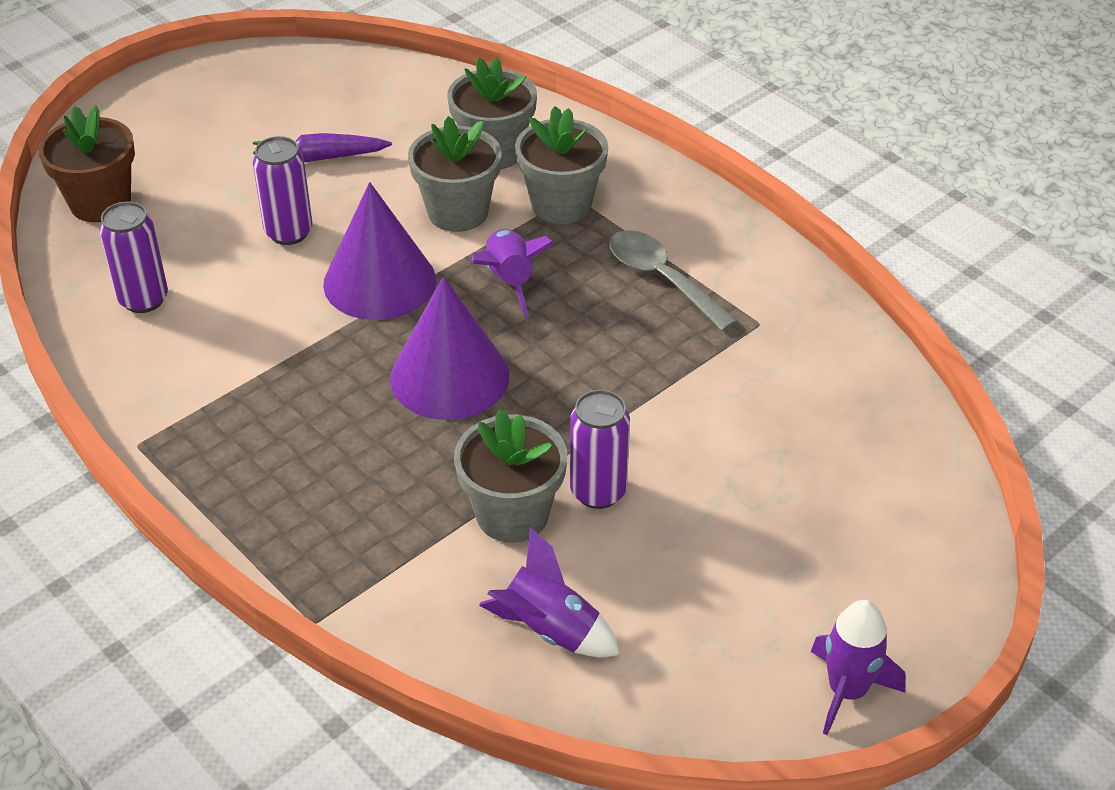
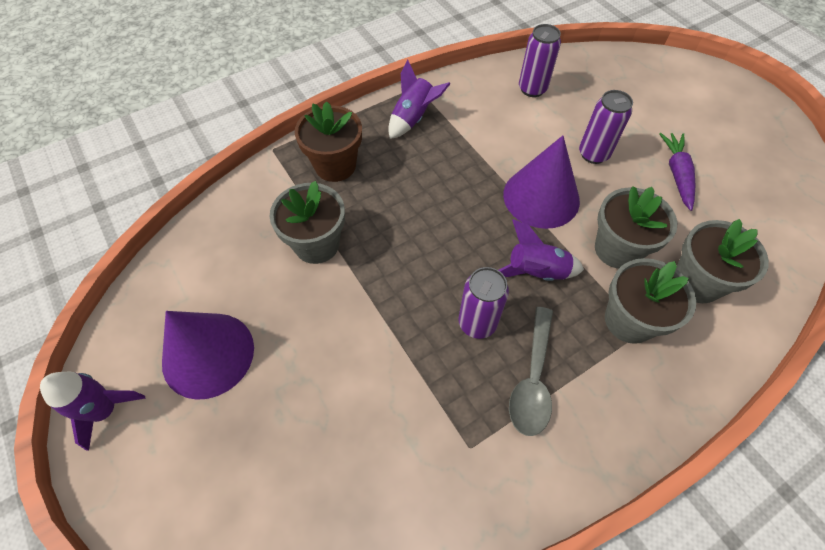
camera: 100 degrees right, 15 degrees up
(100, 203) = (621, 71): brown flower pot -> brown flower pot (335, 165)
(449, 376) = (443, 226): purple cone -> purple cone (208, 354)
(550, 630) = (224, 251): purple rocket -> purple rocket (413, 118)
(598, 492) = (321, 294): purple can -> purple can (477, 323)
(662, 279) = (532, 380): grey spoon -> grey spoon turned 135 degrees clockwise

